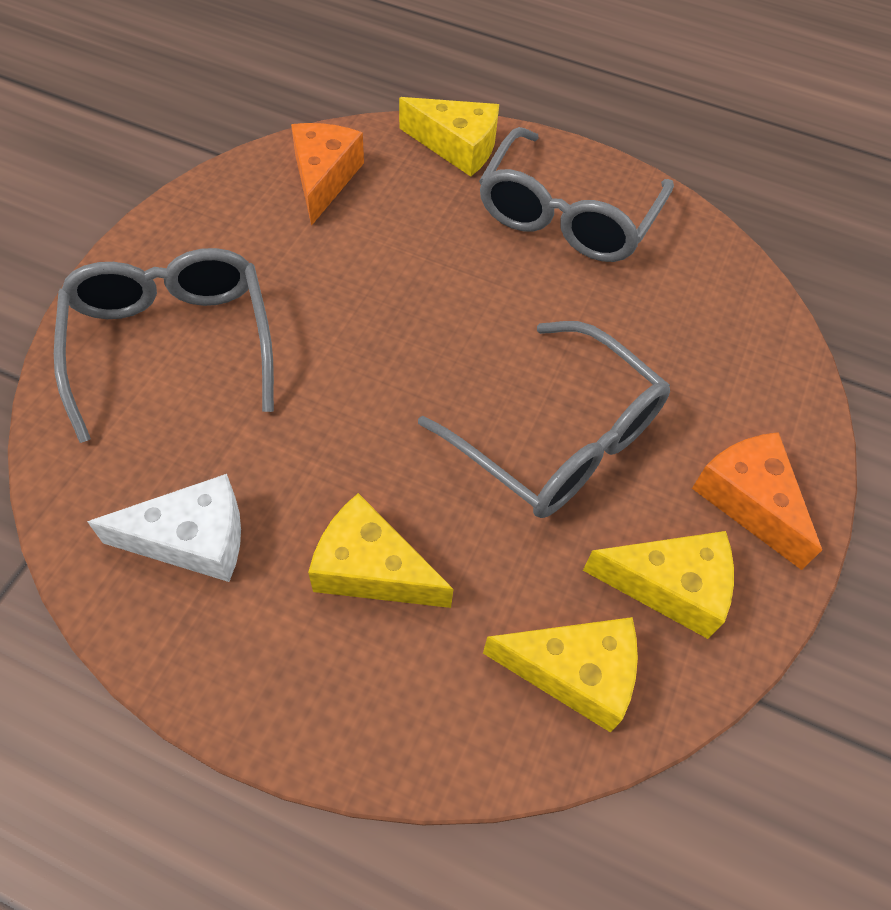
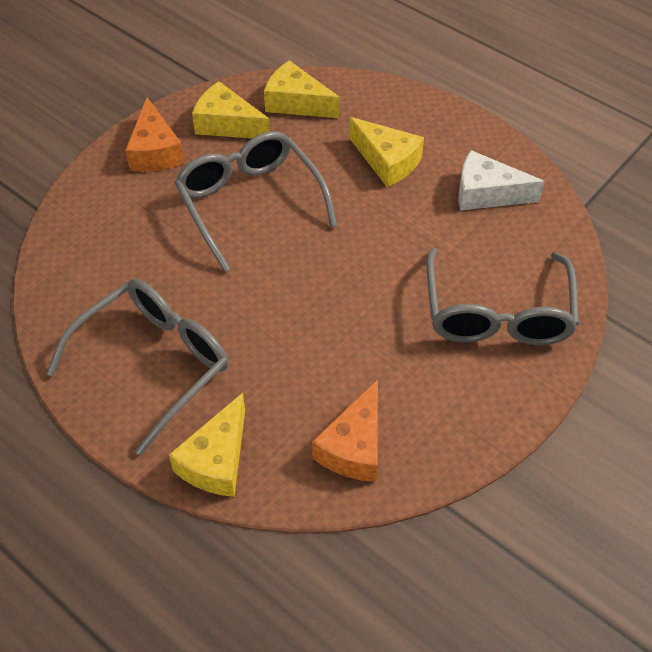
camera: 160 degrees left, 5 degrees down
(457, 147) = (216, 460): yellow cheese -> yellow cheese turned 105 degrees counterclockwise

